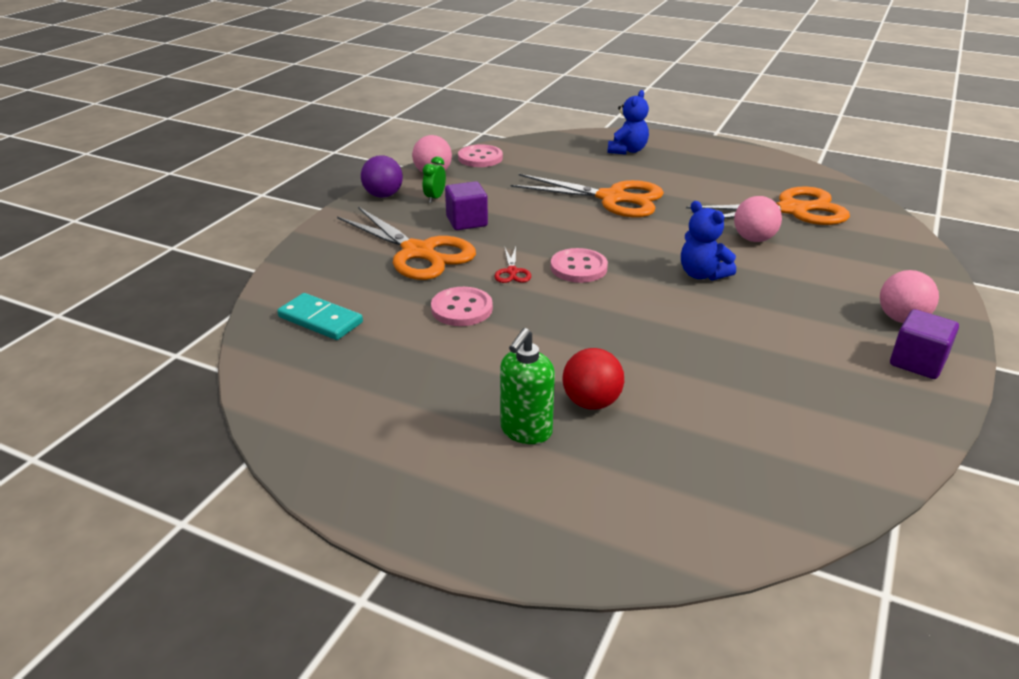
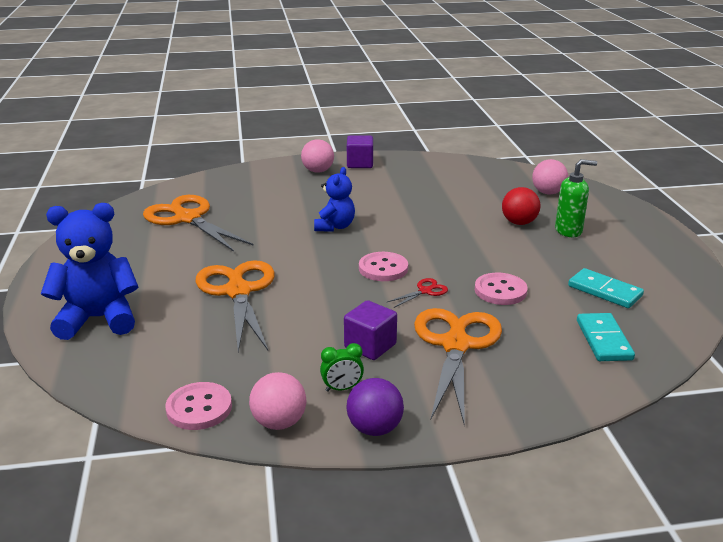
camera: 125 degrees left, 5 degrees down
(377, 369) = (605, 291): none -> turquoise domino
(627, 150) = (98, 319): blue teddy bear -> blue teddy bear, size x1.63
(754, 239) = (257, 222): pink ball -> pink ball (548, 192)

